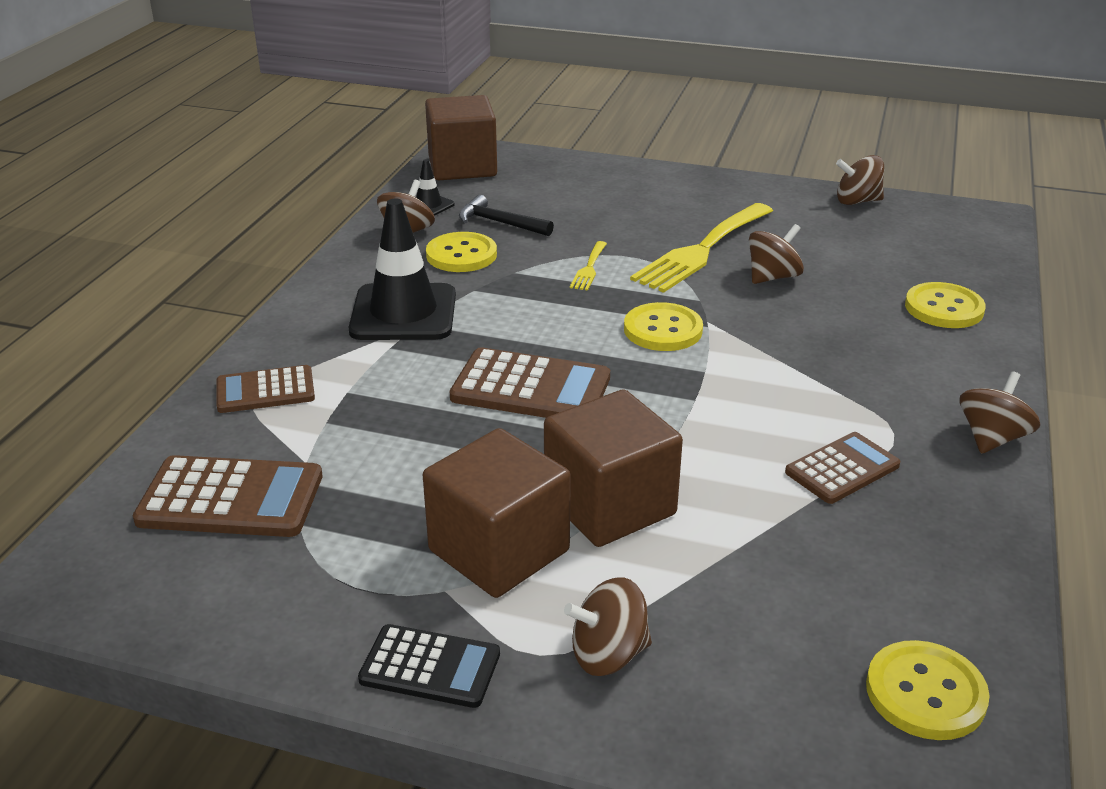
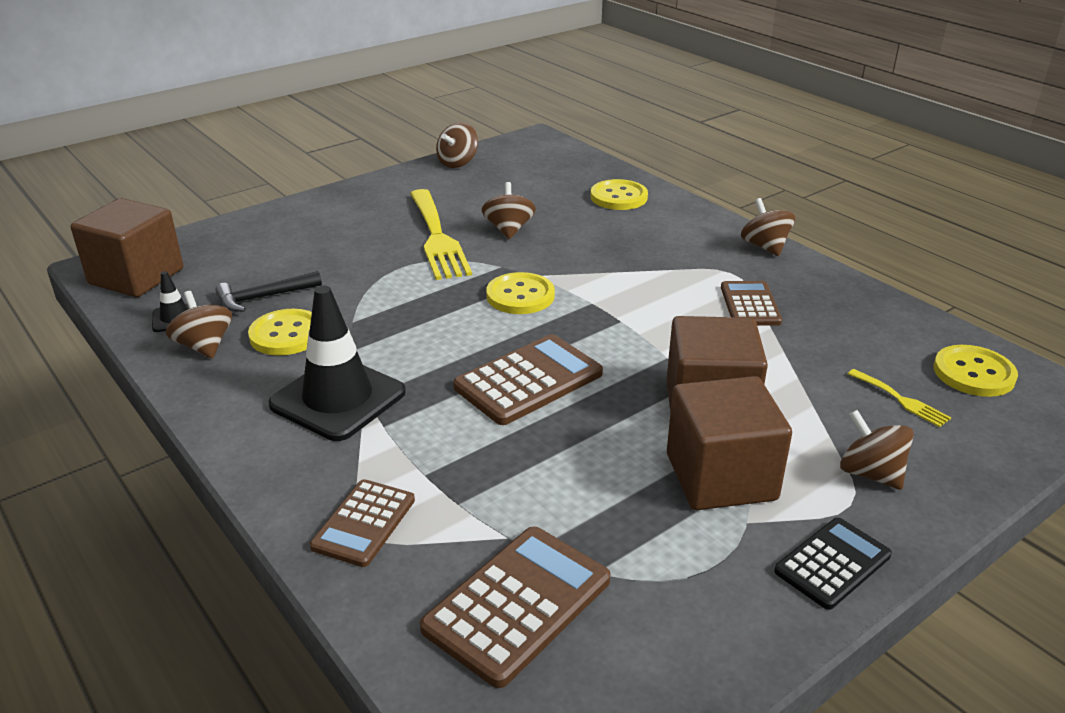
camera: 55 degrees left, 0 degrees up
(589, 268) = (395, 289): yellow fork -> yellow fork (901, 400)
(608, 654) = (870, 473): brown spinning top -> brown spinning top turned 120 degrees clockwise

